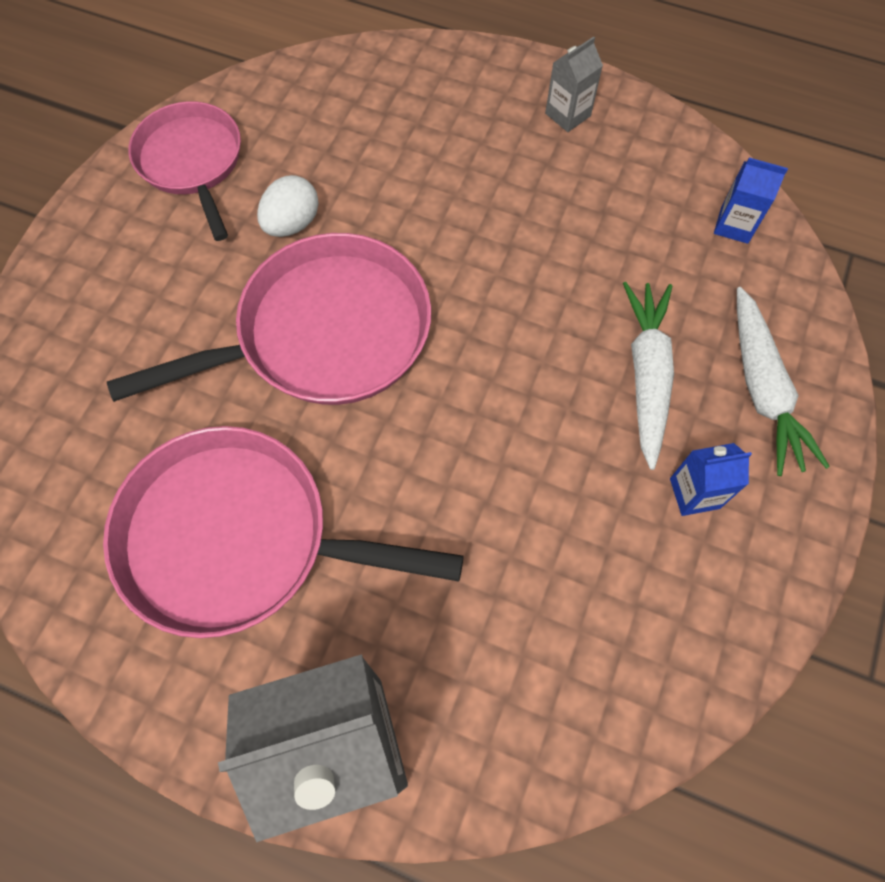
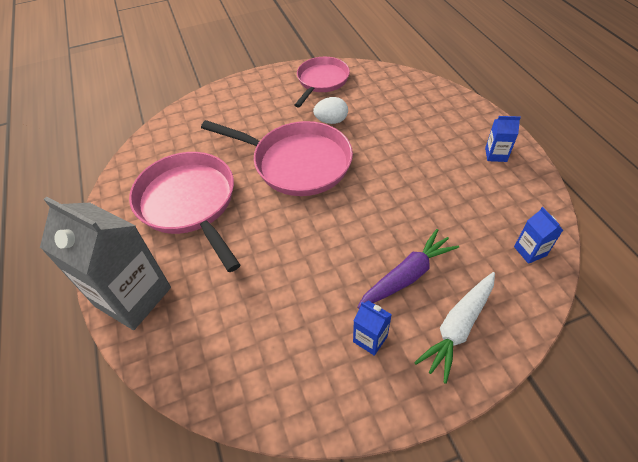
camera: 50 degrees right, 15 degrees down
(567, 115) = (496, 155): grey carton -> blue carton
(646, 375) = (407, 275): white carrot -> purple carrot

